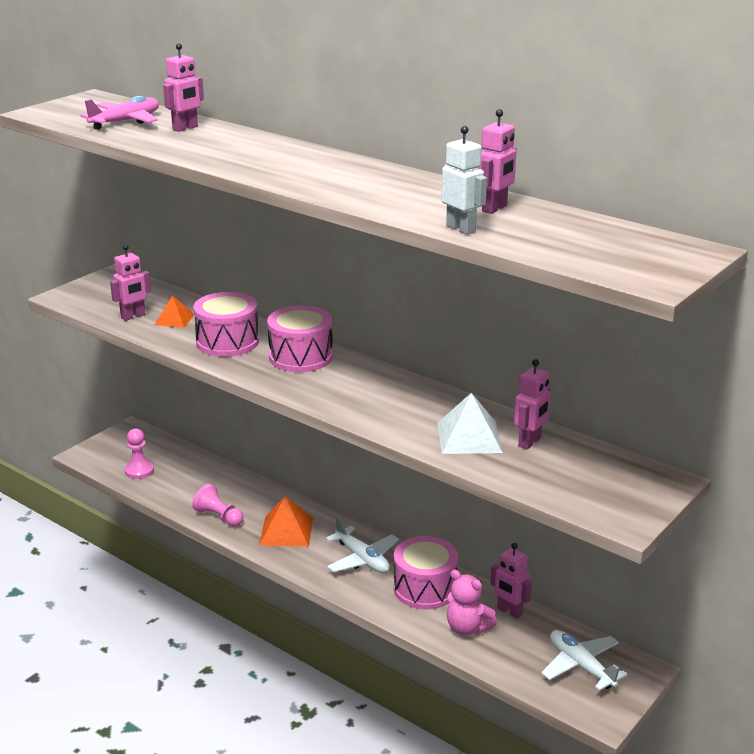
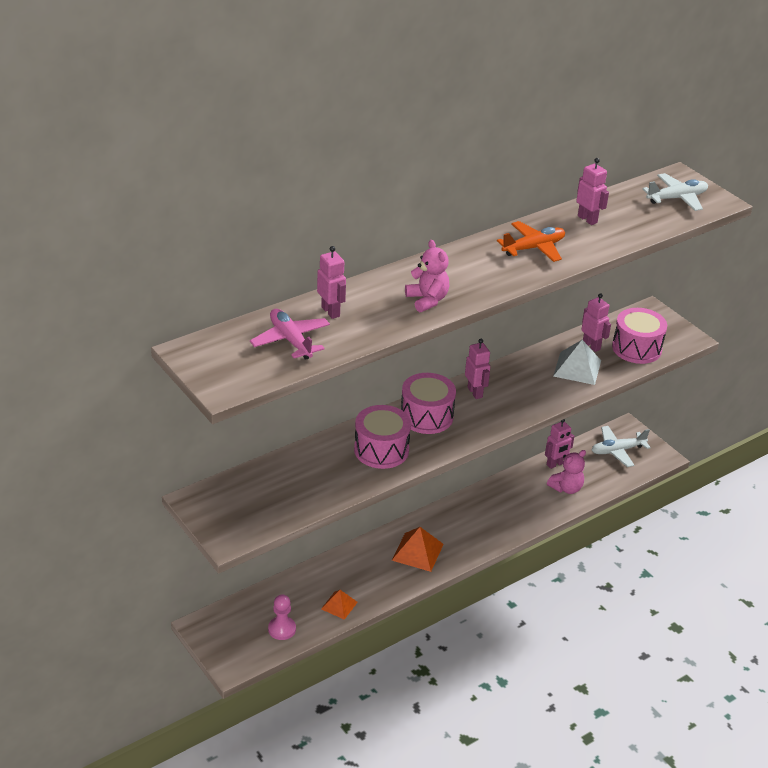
camera: 75 degrees left, 10 degrees up
(133, 316) = (301, 497): pink robot -> pink robot (475, 392)
(174, 319) = (320, 473): orange pyramid -> orange pyramid (339, 605)
(219, 517) = (380, 588): pink pawn -> none
(233, 157) = (427, 300): none -> pink teddy bear
(362, 559) = (470, 519): white plane -> white plane (676, 198)
(391, 189) = (533, 248): none -> orange plane
(425, 588) = (517, 496): pink drum -> pink drum (636, 348)
(461, 228) = (620, 240): white robot -> none

